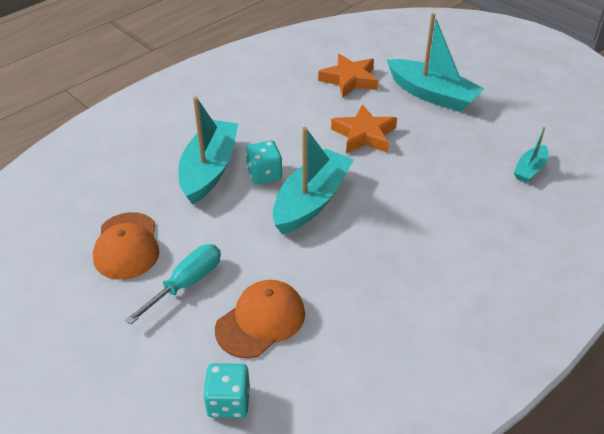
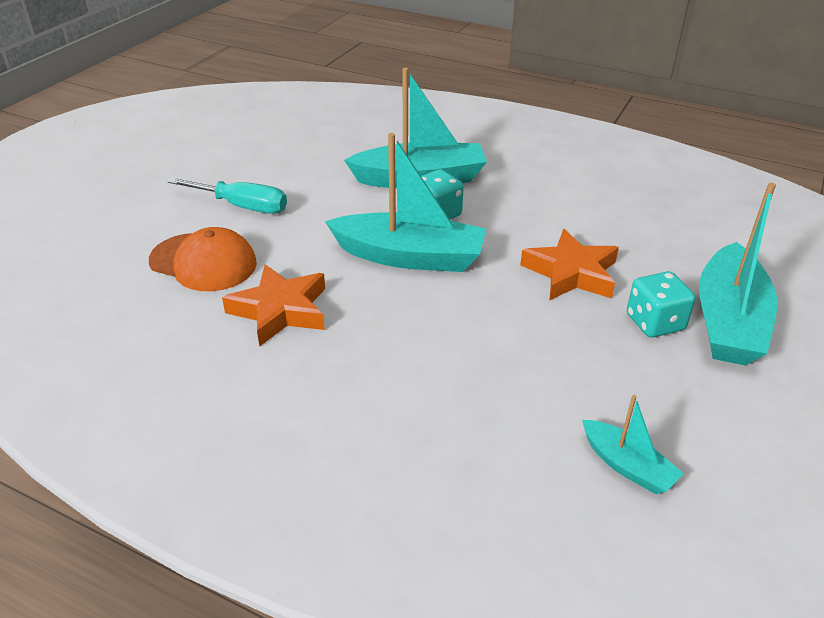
camera: 70 degrees right, 5 degrees down
(127, 246) = (281, 163): orange cap -> none
(228, 402) = (92, 266): turquoise dice -> turquoise dice (655, 322)
(349, 80) = (683, 238): orange star -> orange star (280, 310)
(530, 169) = (627, 466): turquoise boat -> turquoise boat turned 150 degrees counterclockwise

